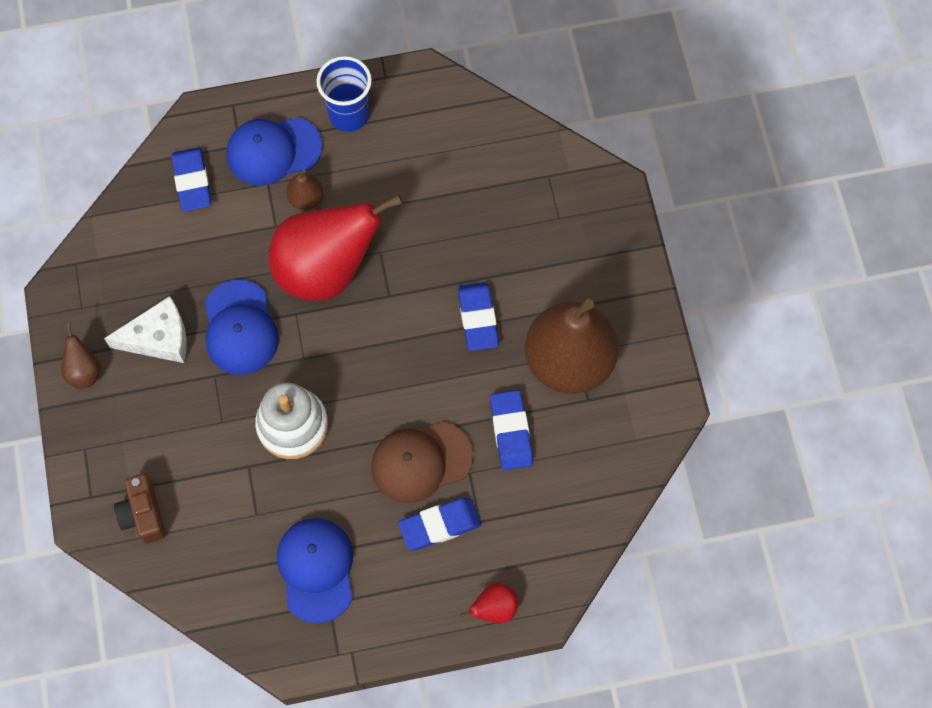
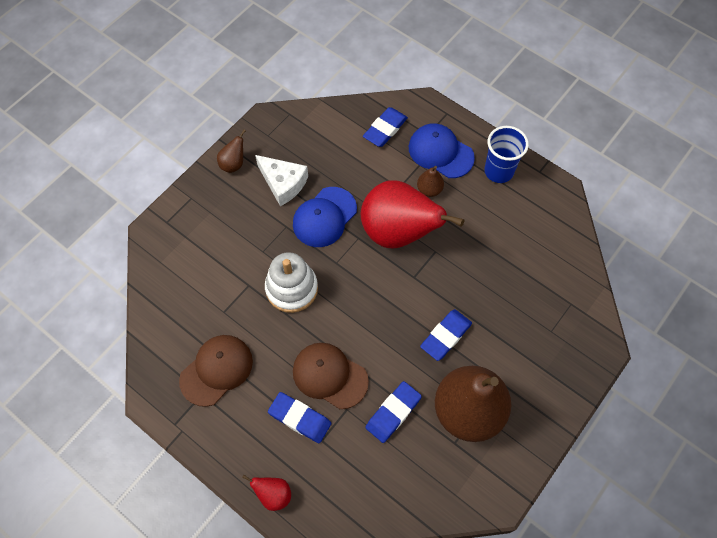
camera: 50 degrees right, 5 degrees down
(143, 514) = (177, 255): brown camera -> none
(316, 569) = (216, 370): blue cap -> brown cap

